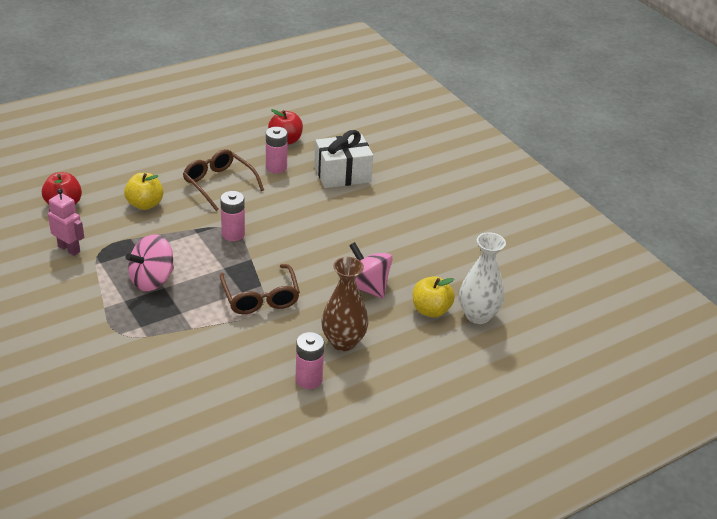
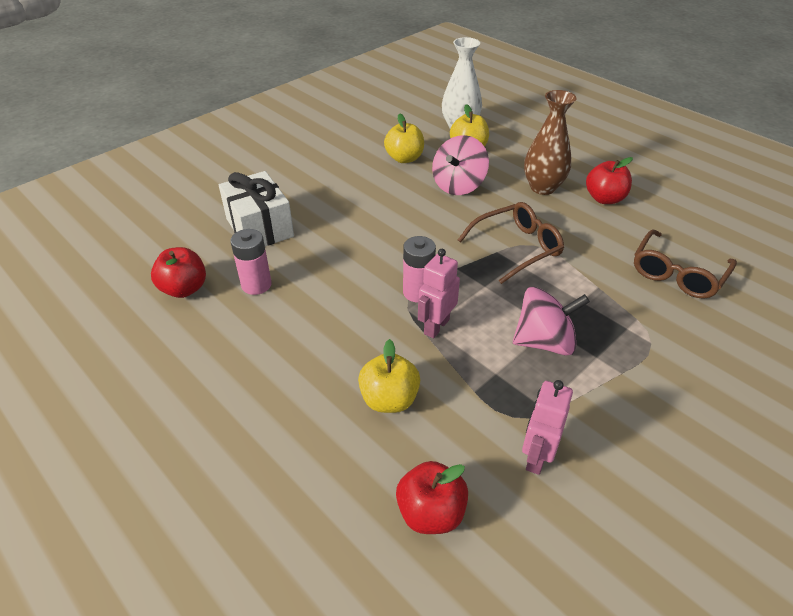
camera: 100 degrees left, 5 degrees up
(152, 280) = (544, 342): pink spinning top -> pink spinning top turned 45 degrees counterclockwise
(194, 235) = (436, 326): none -> pink robot
(219, 184) = (311, 331): brown glasses -> brown glasses (677, 274)
(309, 379) = (604, 199): pink battery -> red apple
(423, 264) = (404, 158): none -> yellow apple

